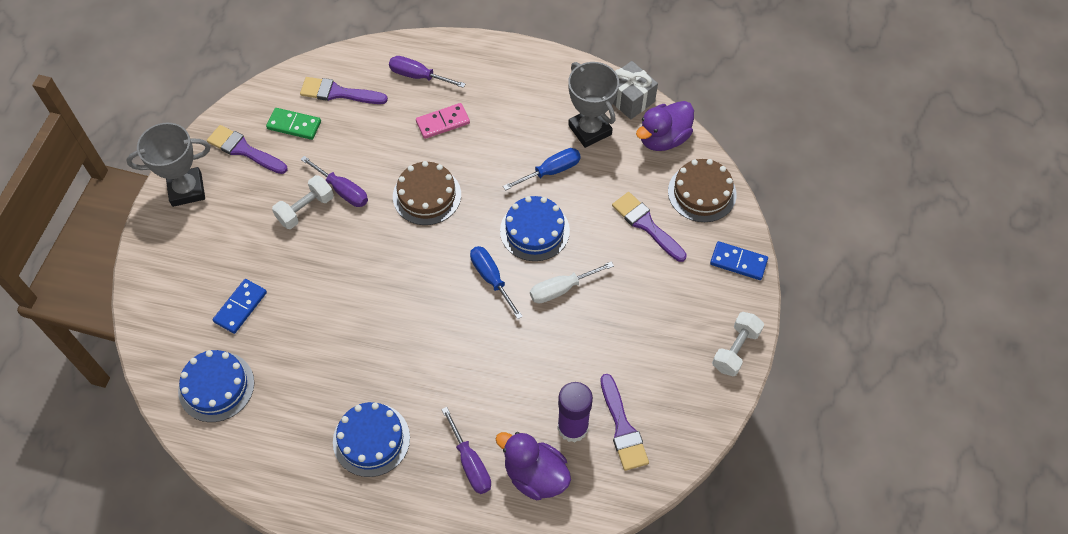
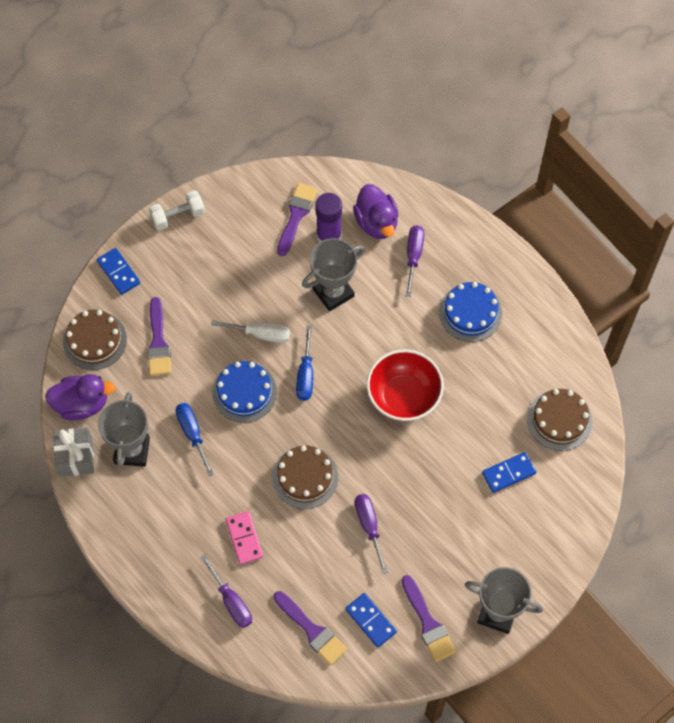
camera: 145 degrees left, 5 degrees up
(216, 386) = (559, 420): blue cake -> brown cake
(294, 125) = (370, 621): green domino -> blue domino
(305, 209) = (409, 528): white dumbbell -> none
(385, 315) = (403, 396): none -> red bowl
(443, 122) = (244, 538): pink domino -> pink domino turned 60 degrees clockwise
(524, 371) = (333, 293): none -> grey trophy
(551, 171) = (192, 434): blue screwdriver -> blue screwdriver turned 60 degrees clockwise

